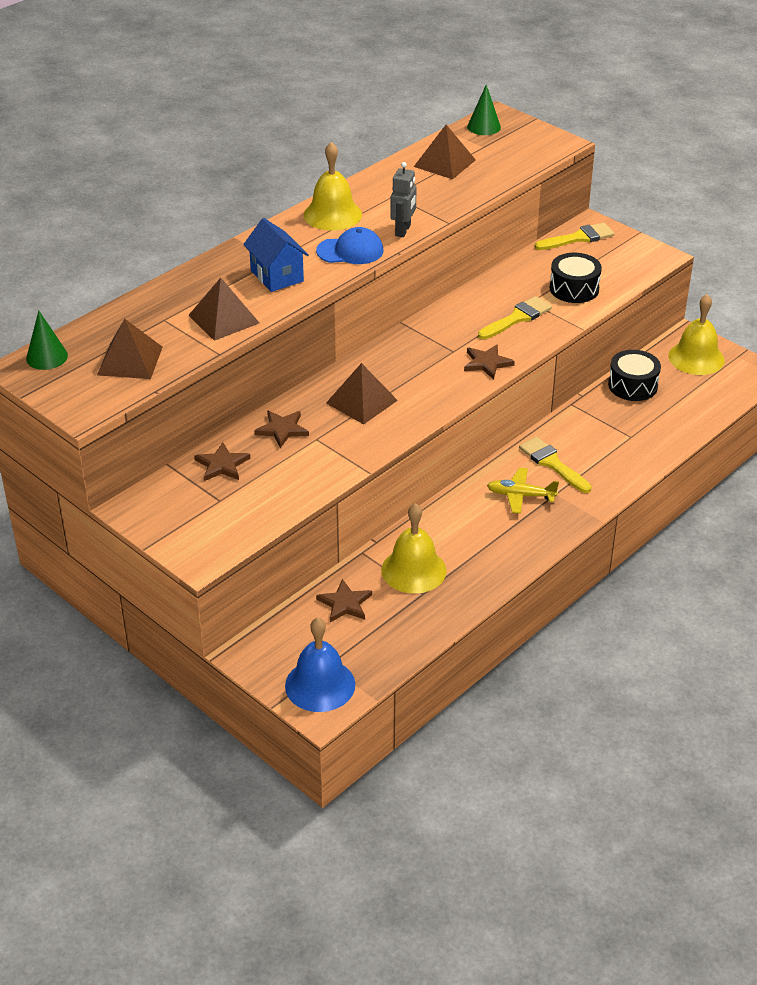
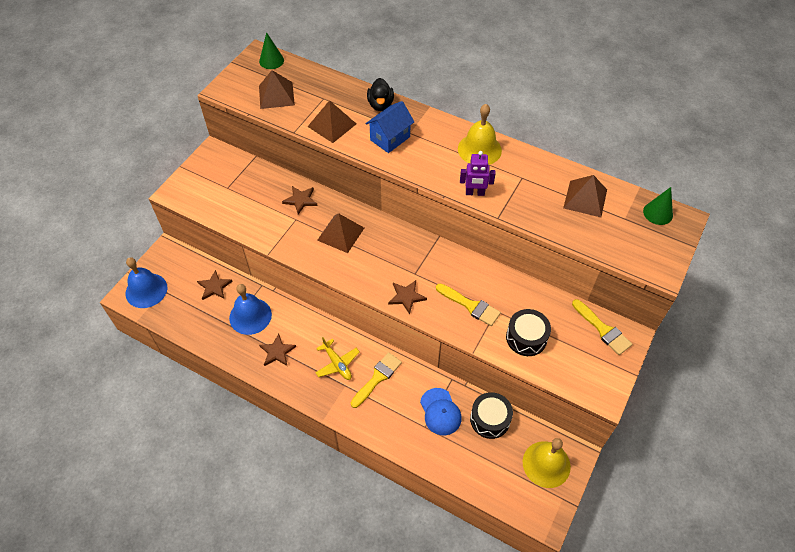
camera: 75 degrees right, 15 degrees up
(207, 274) = (380, 105): none -> black duck
(222, 465) = (260, 180): brown star -> brown star (277, 352)
(350, 251) = (435, 169): blue cap -> blue cap (440, 412)
(403, 230) = (475, 193): grey robot -> purple robot
(413, 570) = (250, 316): yellow bell -> blue bell
(520, 495) = (337, 363): yellow plane -> yellow plane turned 150 degrees clockwise

